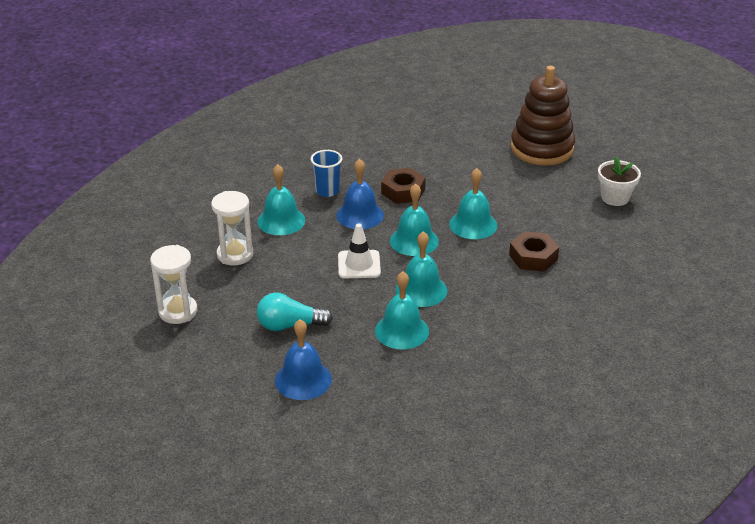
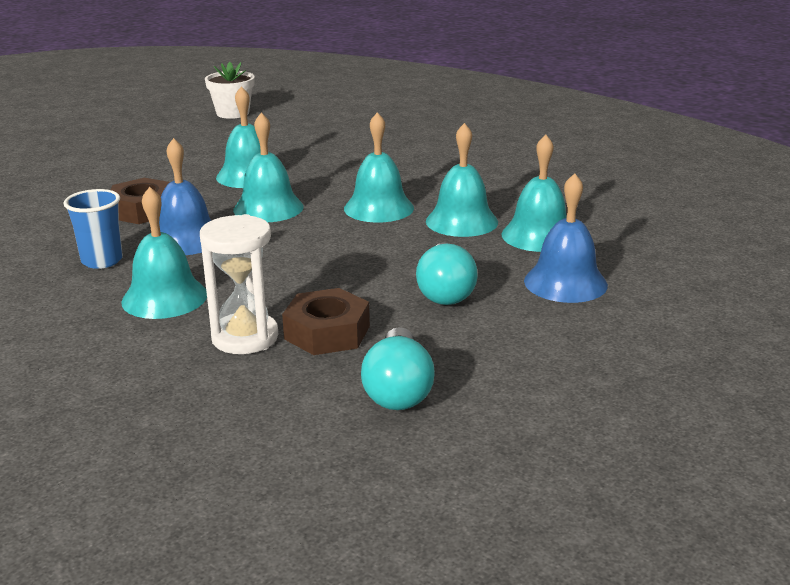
camera: 85 degrees left, 10 degrees down
(178, 311) = (398, 389): white hourglass -> turquoise light bulb
(359, 265) = (310, 242): white traffic cone -> none
(380, 369) = (539, 235): none -> turquoise bell
(533, 257) = (330, 152): brown nut -> brown nut (327, 332)
(542, 149) = (104, 135): brown stacking toy -> none

